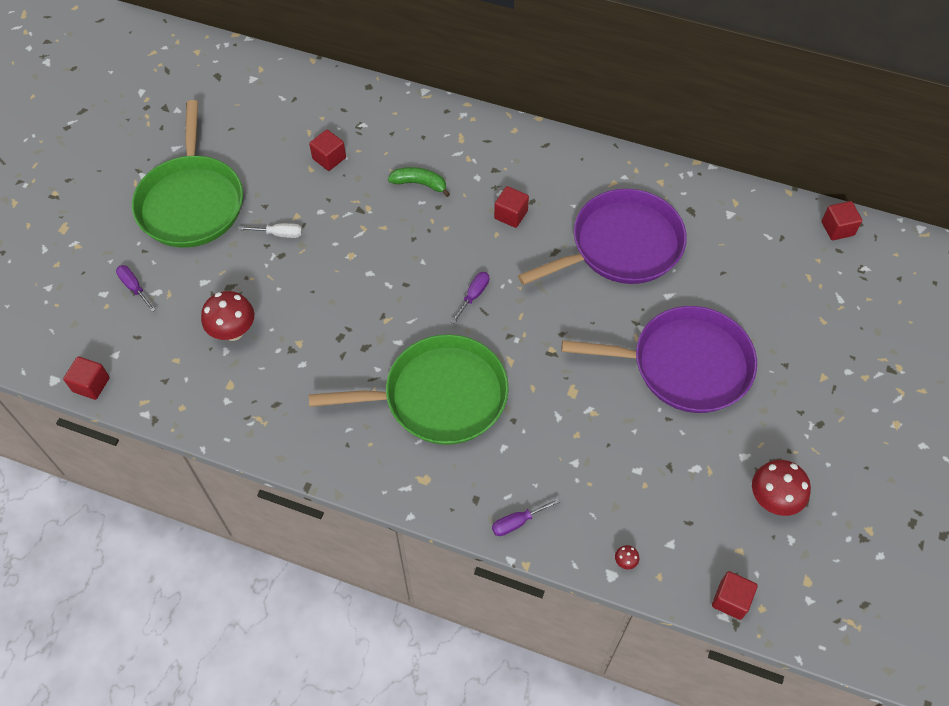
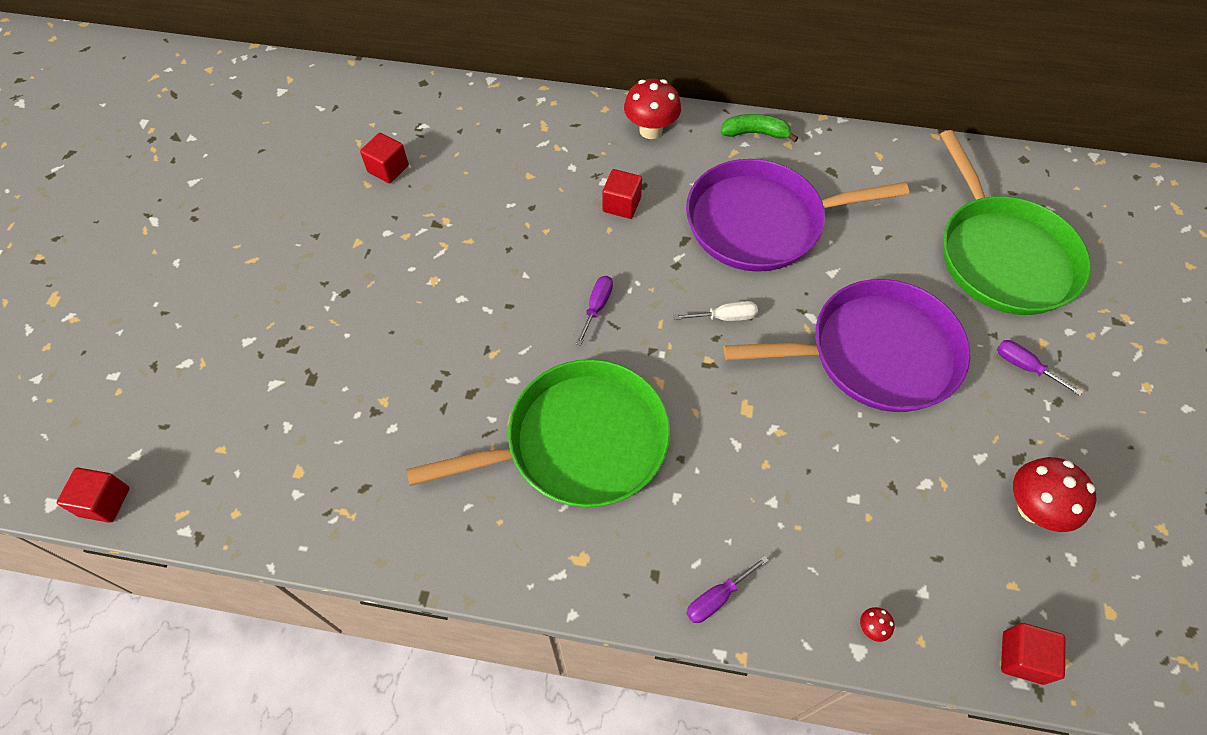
camera: 10 degrees left, 0 degrees up
(134, 287) = (154, 361): purple screwdriver -> purple screwdriver (1024, 367)
(191, 202) = (220, 244): green pan -> green pan (1002, 256)
(233, 331) = (294, 399): red mushroom -> red mushroom (650, 130)
(279, 234) = (338, 267): white screwdriver -> white screwdriver (725, 317)
(420, 184) = (504, 184): green banana -> green banana (755, 133)
(621, 246) = (761, 222): purple pan -> purple pan turned 150 degrees counterclockwise
(837, 228) = (1002, 168): red cube -> none

